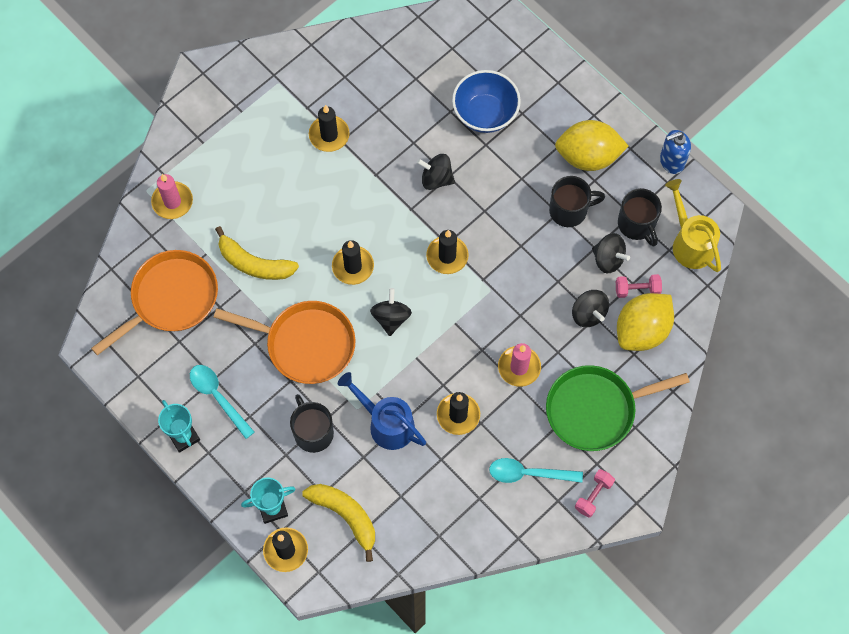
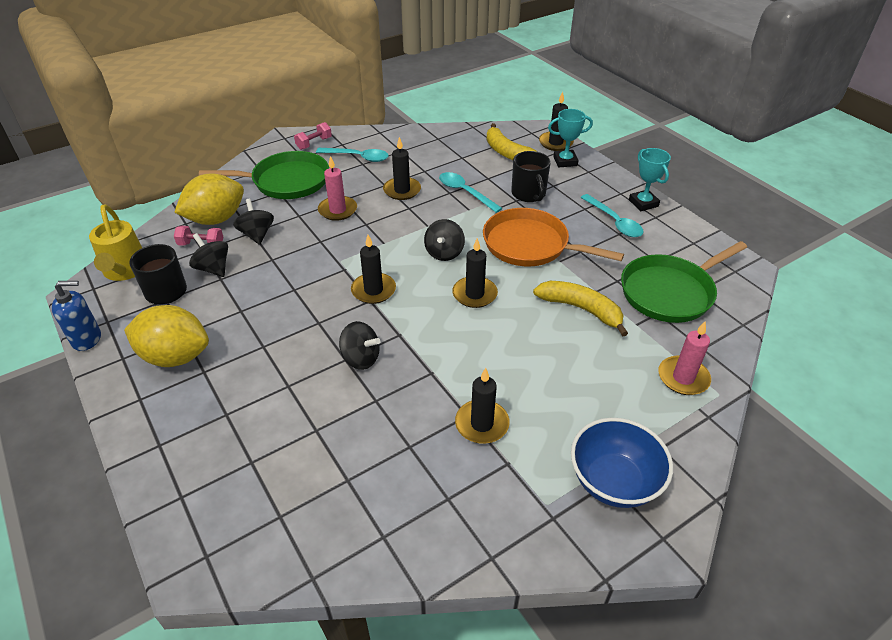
camera: 170 degrees left, 25 degrees down
(171, 299) = (670, 292): orange pan -> green pan
(386, 423) = (465, 192): blue watering can -> turquoise spoon
(485, 113) = (273, 420): blue bowl -> blue bowl (613, 481)
(569, 210) = (227, 311): black mug -> none

